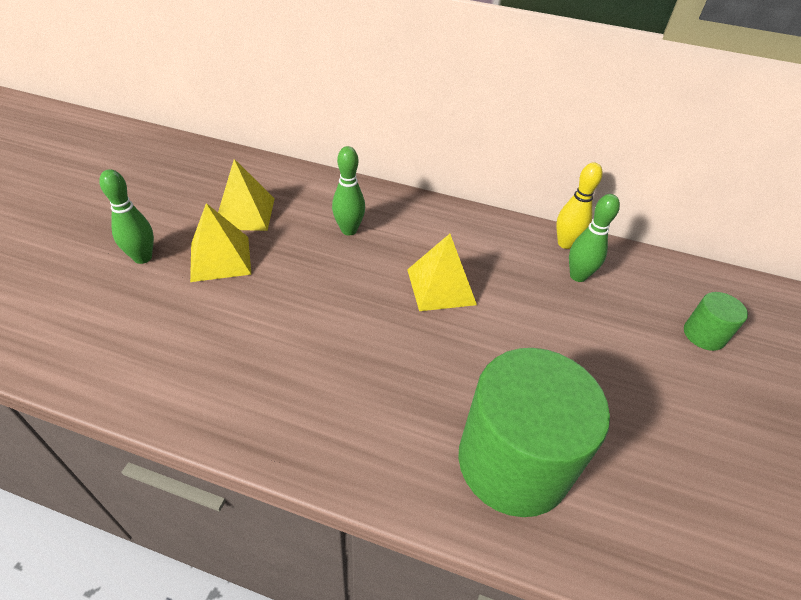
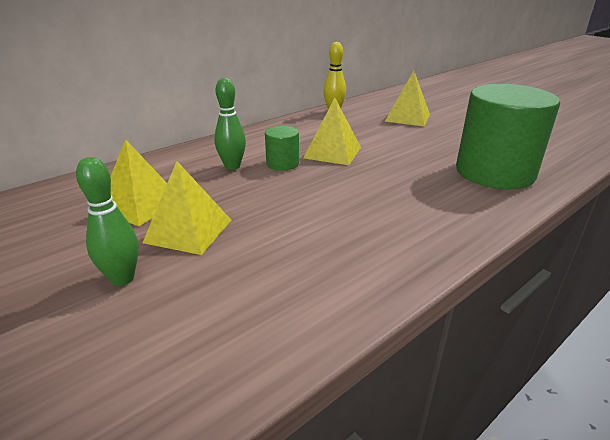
camera: 55 degrees left, 15 degrees down
(578, 276) = (364, 116): green bowling pin -> none
(621, 319) = (407, 117): none -> yellow pyramid
(704, 335) = (433, 106): green cylinder -> green cylinder (282, 163)

